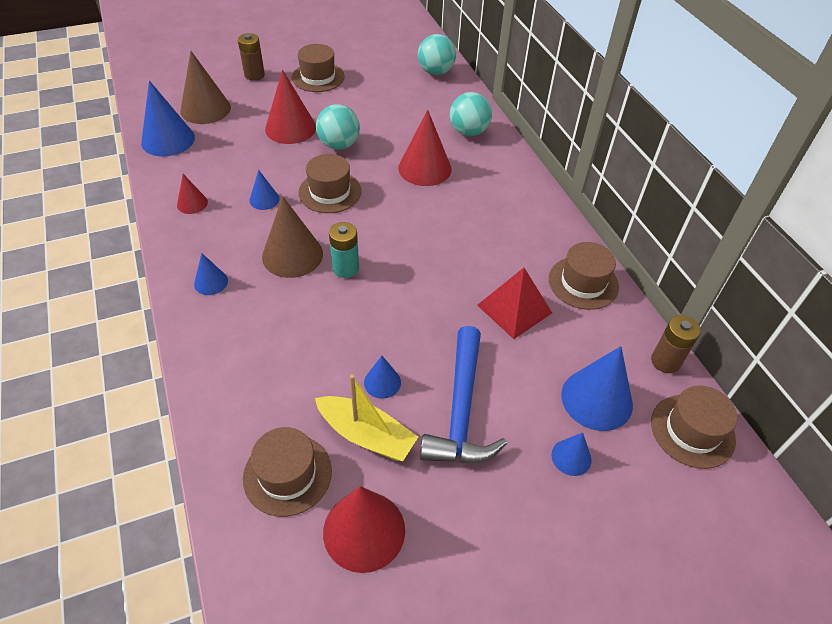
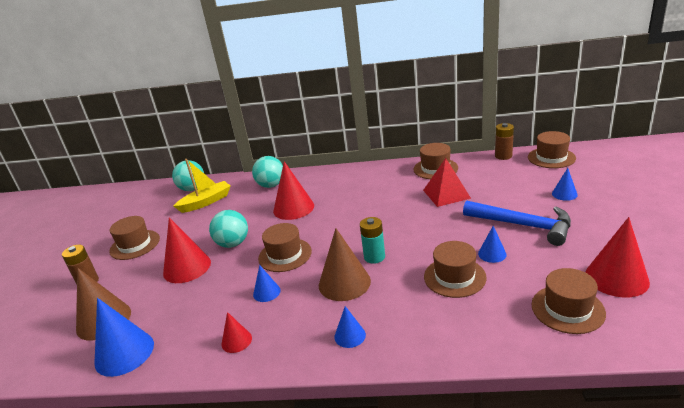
camera: 60 degrees left, 20 degrees down
(325, 351) = (454, 277): none -> brown hat
(366, 435) = (537, 267): yellow boat -> yellow boat (206, 202)
(596, 399) = (525, 179): blue cone -> none

